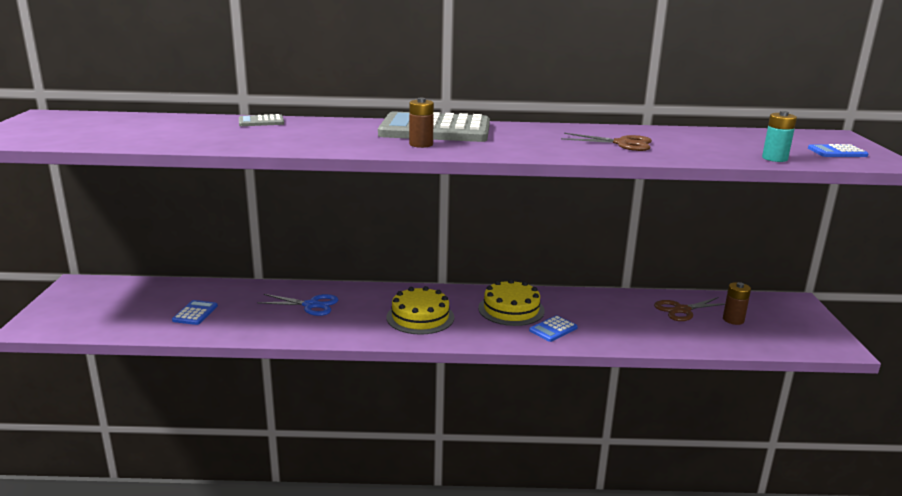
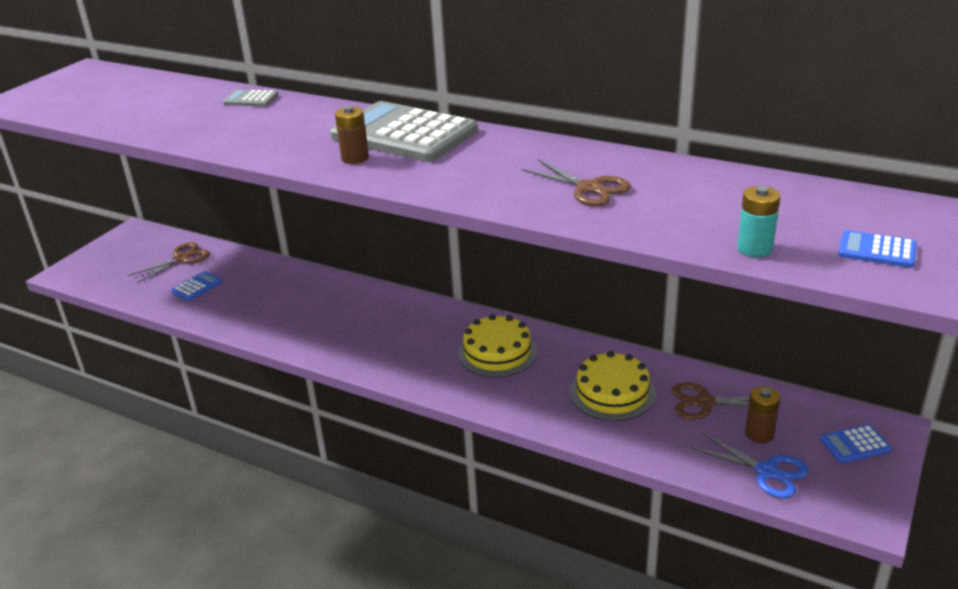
camera: 30 degrees right, 10 degrees up
(155, 296) = (182, 258): none -> brown scissors
(311, 305) = (303, 300): blue scissors -> blue scissors (767, 471)
(420, 317) = (392, 340): yellow cake -> yellow cake (612, 393)
(553, 329) = (517, 391): blue calculator -> blue calculator (855, 444)

